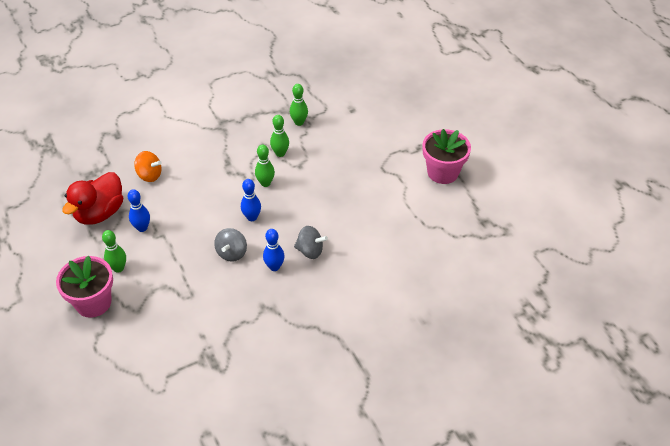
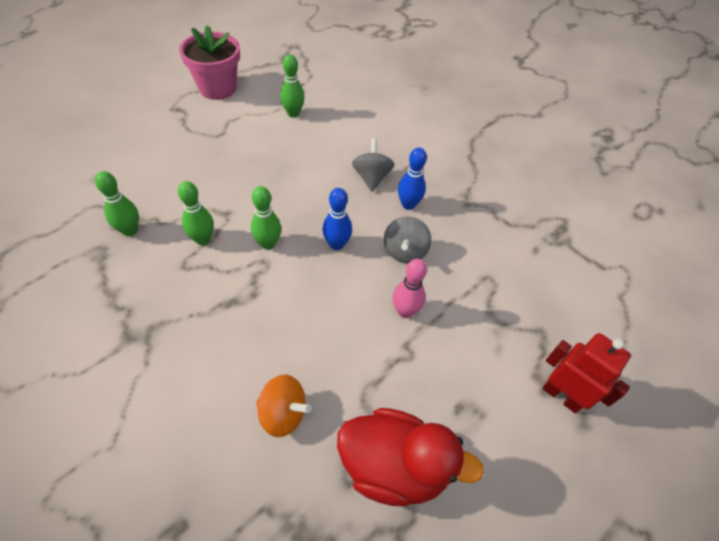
camera: 110 degrees left, 5 degrees up
(93, 302) = (561, 395): pink flower pot -> red robot
(118, 268) = (489, 385): green bowling pin -> green bowling pin (293, 113)
(142, 228) = (402, 380): blue bowling pin -> none
(149, 175) = (283, 413): orange spinning top -> orange spinning top turned 105 degrees clockwise
(185, 241) = (405, 311): none -> pink bowling pin
(232, 253) = (404, 251): grey spinning top -> grey spinning top turned 105 degrees clockwise

